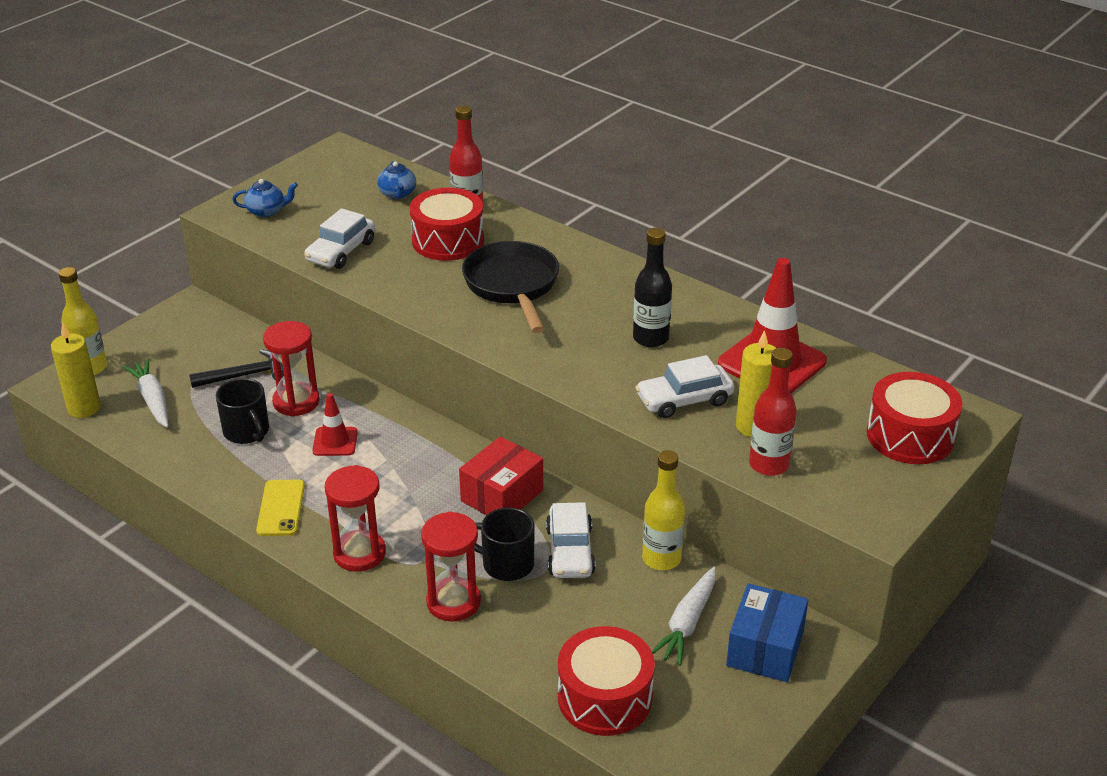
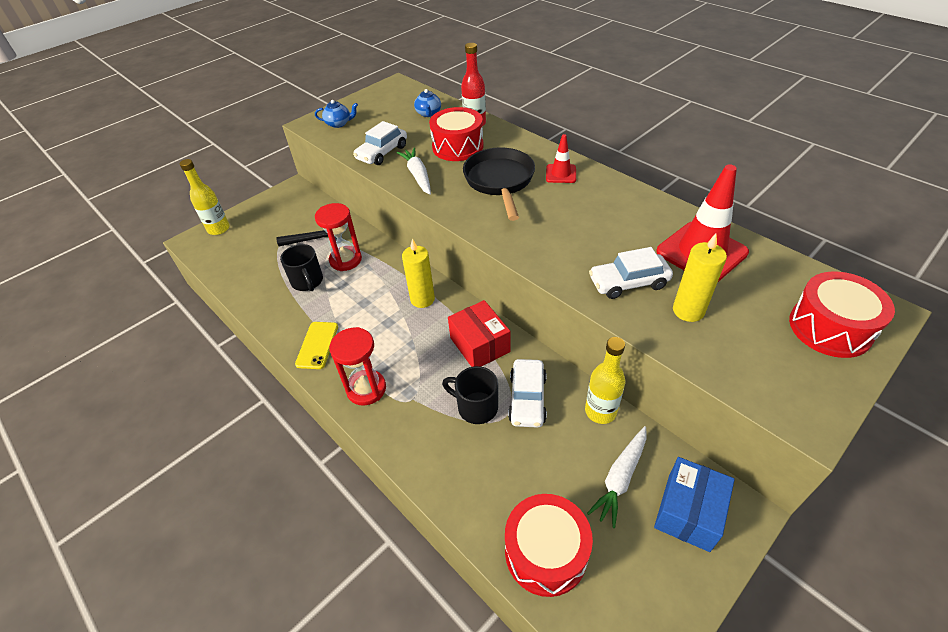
camera: 10 degrees right, 10 degrees up
(84, 408) = (206, 258): yellow candle -> yellow candle (422, 299)
(152, 400) = (251, 254): white carrot -> white carrot (418, 176)
(335, 442) = (366, 292): red traffic cone -> red traffic cone (561, 174)
(453, 602) = (430, 440): red hourglass -> none
(502, 496) = (479, 345): red box -> red box turned 75 degrees counterclockwise
(650, 338) = (602, 227): black bottle -> none
(769, 464) = (703, 349): red bottle -> none

